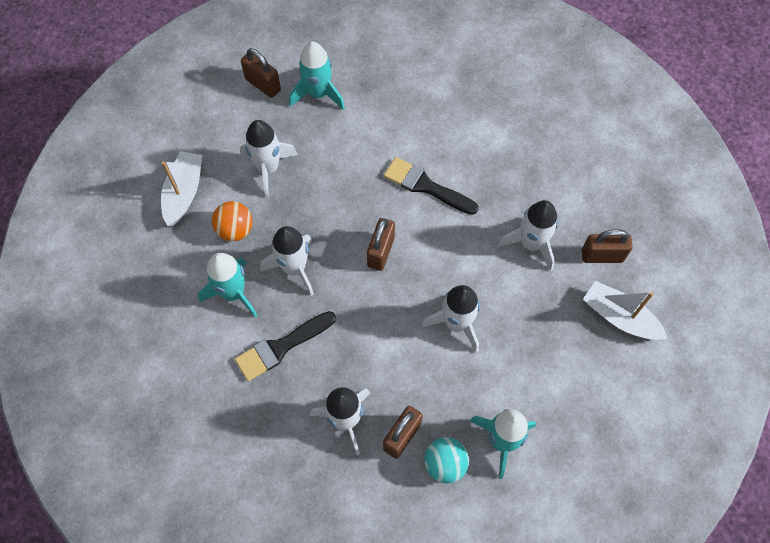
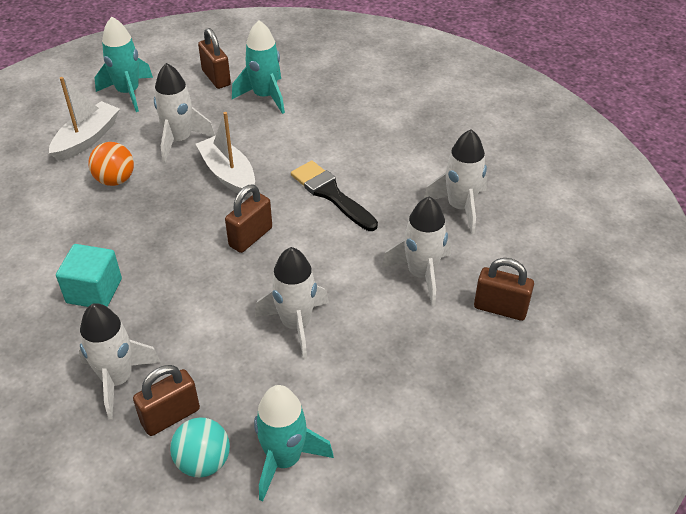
camera: 20 degrees right, 20 degrees down
(233, 293) = (78, 230): turquoise rocket -> turquoise rocket (128, 93)
(281, 347) = (94, 291): black brush -> turquoise cube
(294, 268) = (152, 226): white rocket -> white rocket (460, 207)
(620, 317) = (495, 375): white boat -> white boat (228, 174)

